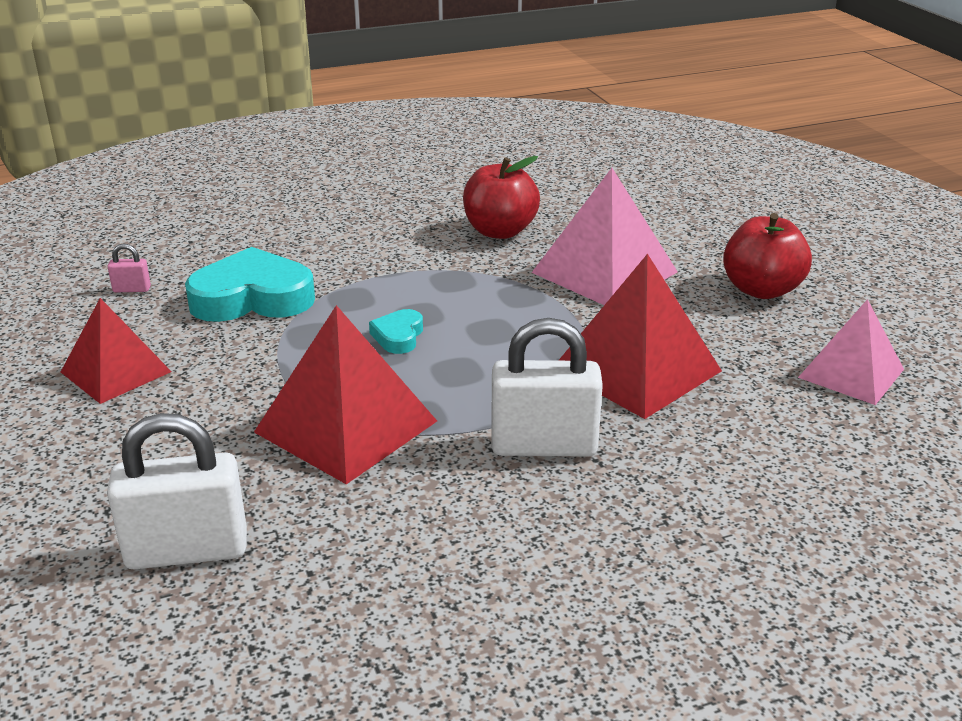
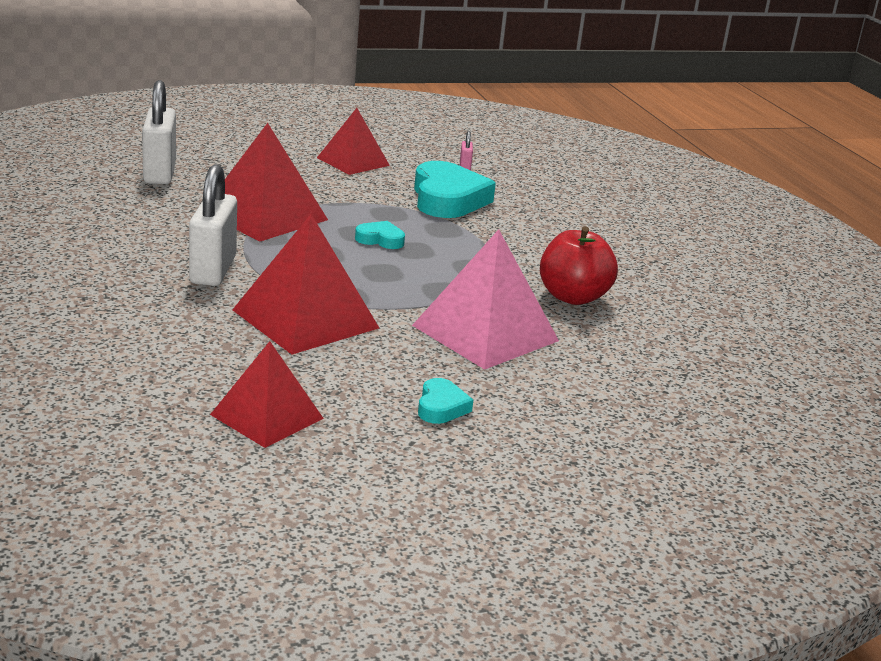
camera: 90 degrees right, 5 degrees down
(761, 290) = (441, 407): red apple -> turquoise heart
(851, 373) = (267, 416): pink pyramid -> red pyramid

